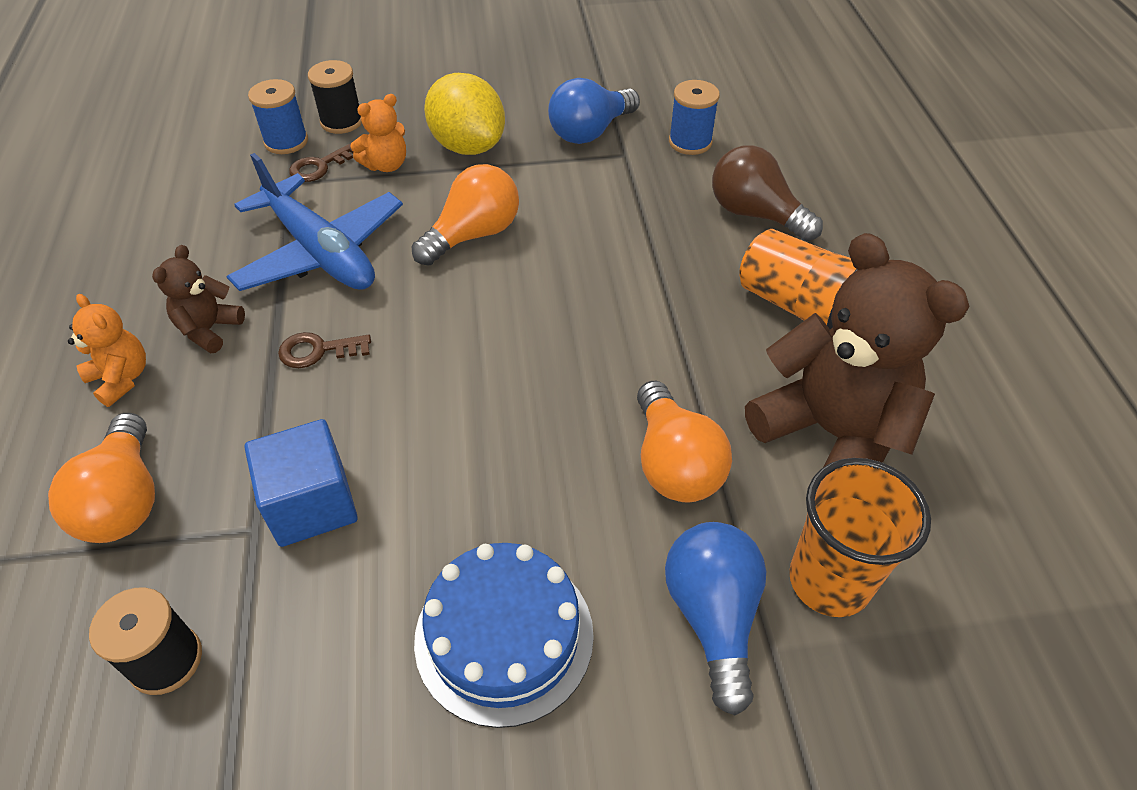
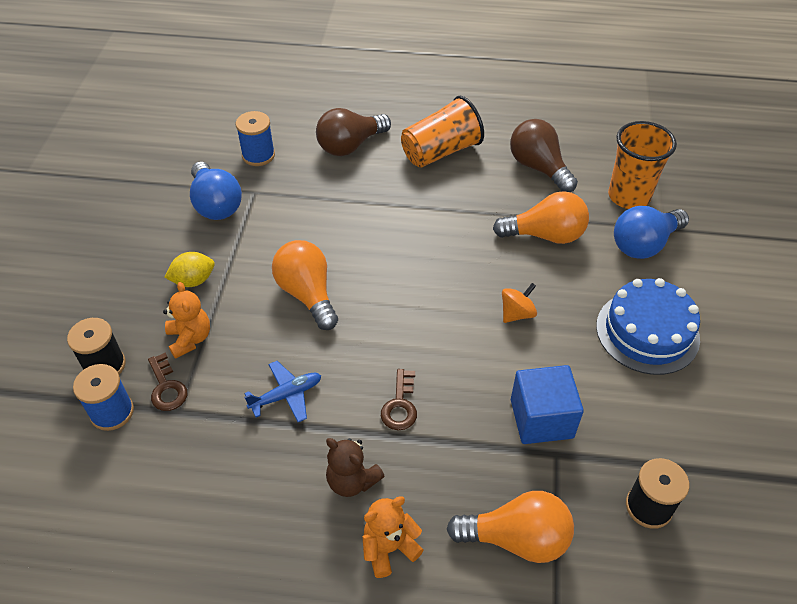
camera: 75 degrees left, 0 degrees up
(320, 252) = (286, 395): blue plane -> blue plane, size x0.48
(468, 146) = (193, 280): yellow lemon -> yellow lemon, size x0.54
(497, 448) = (517, 313): none -> orange spinning top
(712, 616) = (644, 244): blue light bulb -> blue light bulb turned 45 degrees counterclockwise
(831, 434) = (538, 168): brown teddy bear -> brown light bulb

